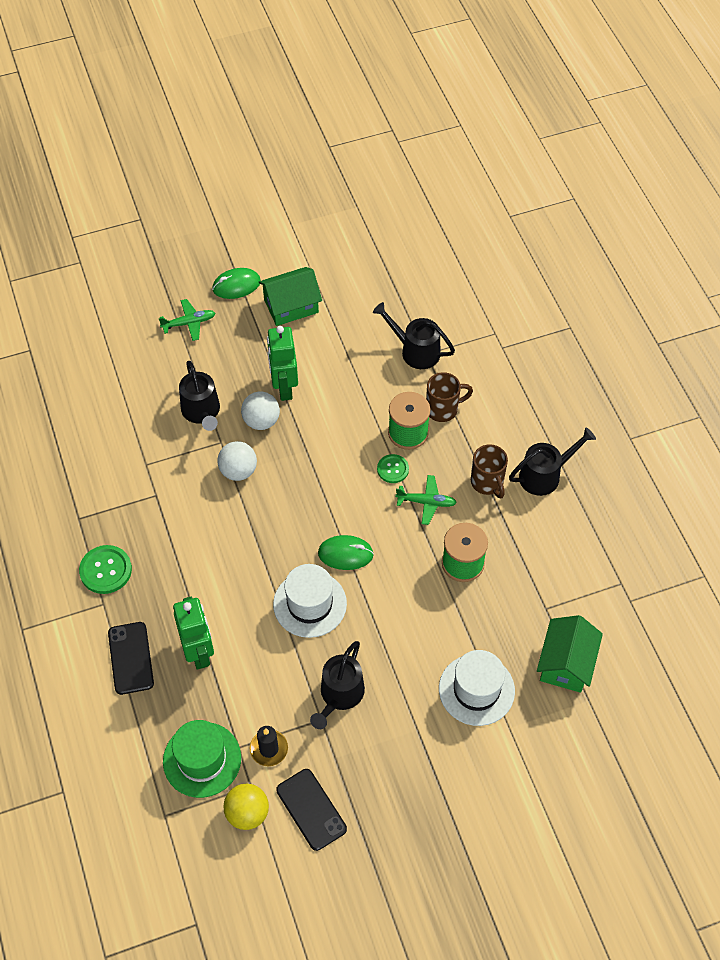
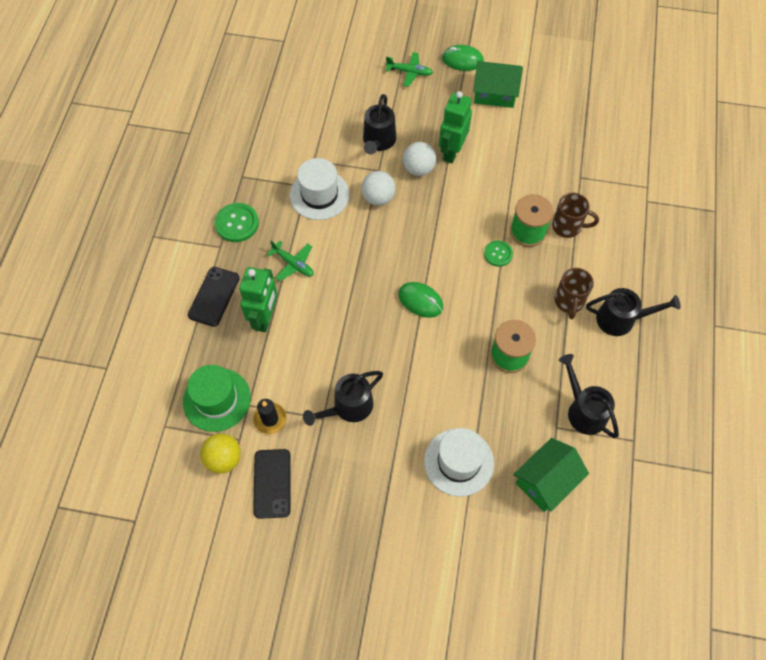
camera: 30 degrees right, 5 degrees up
(310, 604) = (369, 325): white hat -> white hat (319, 195)
(415, 351) = (572, 171): black watering can -> black watering can (583, 410)
(426, 502) = (509, 293): green plane -> green plane (293, 264)

